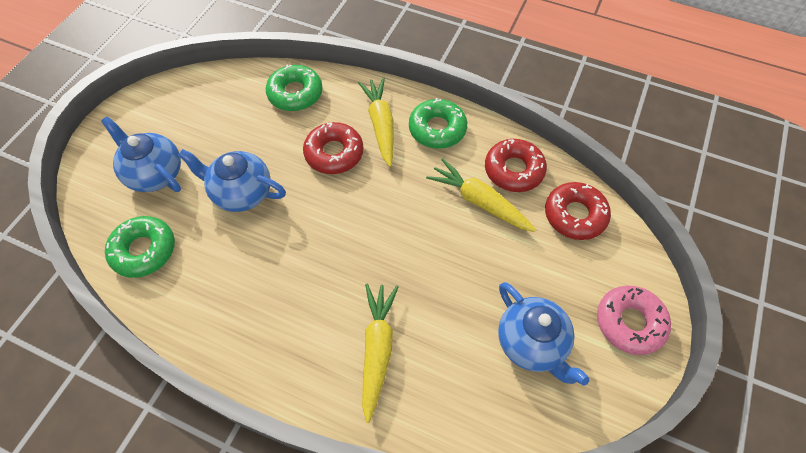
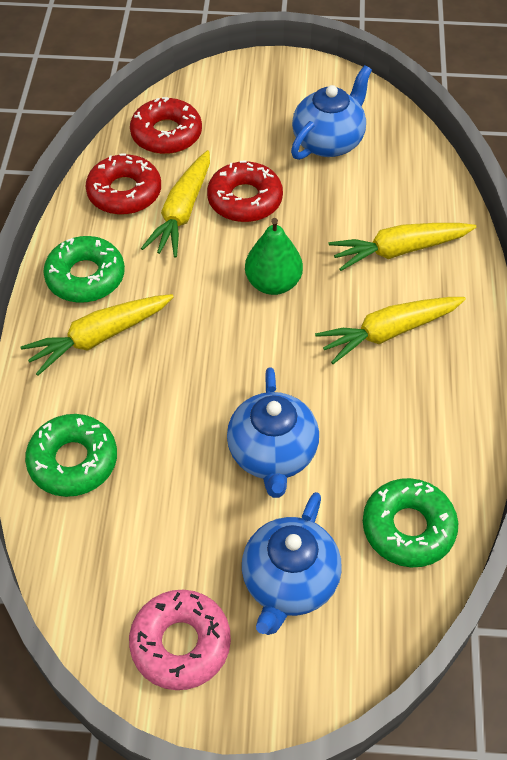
camera: 110 degrees left, 5 degrees down
(299, 304) = (388, 332): none -> yellow carrot
(334, 153) = (166, 373): red donut -> red donut (245, 200)
(383, 241) = (273, 283): none -> green pear
(630, 322) = (272, 82): pink donut -> pink donut (180, 643)

